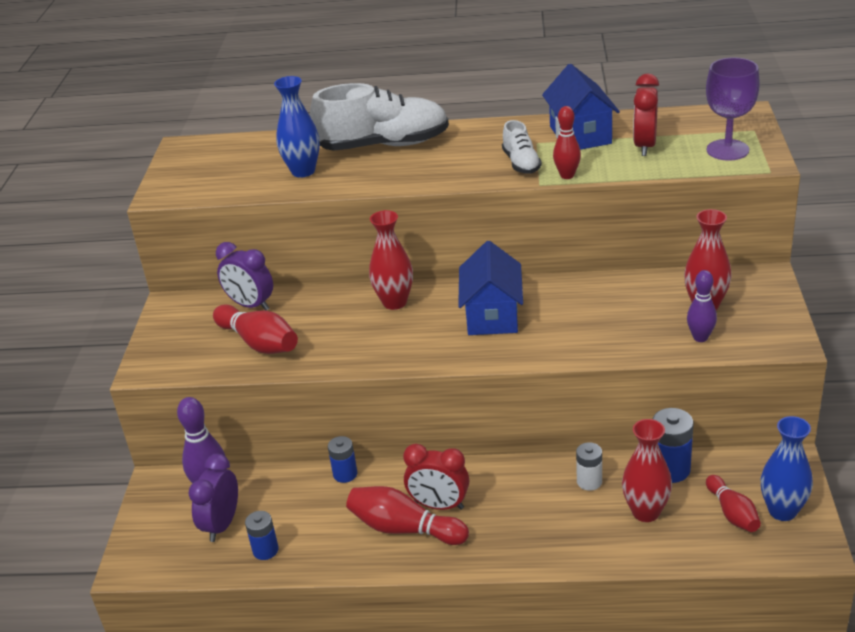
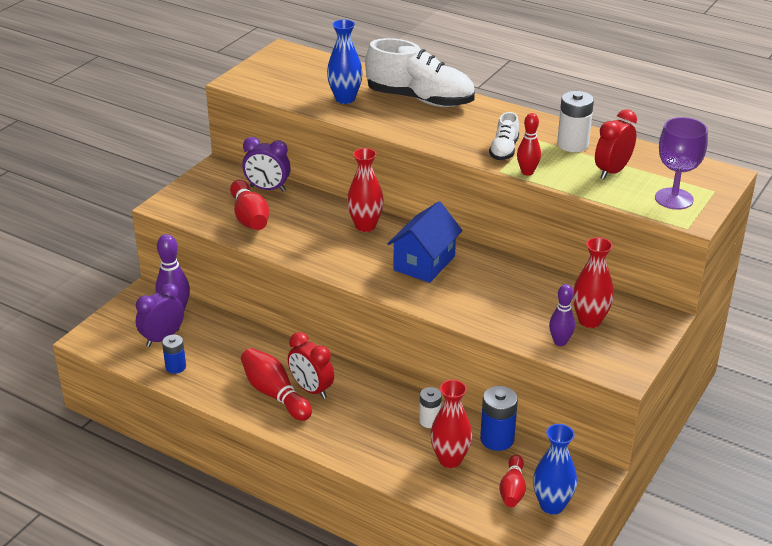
camera: 25 degrees right, 0 degrees up
(250, 305) = (267, 189): purple clock -> purple clock turned 45 degrees counterclockwise
(345, 474) = (268, 340): blue battery -> none
(580, 135) = (572, 144): blue house -> white battery

